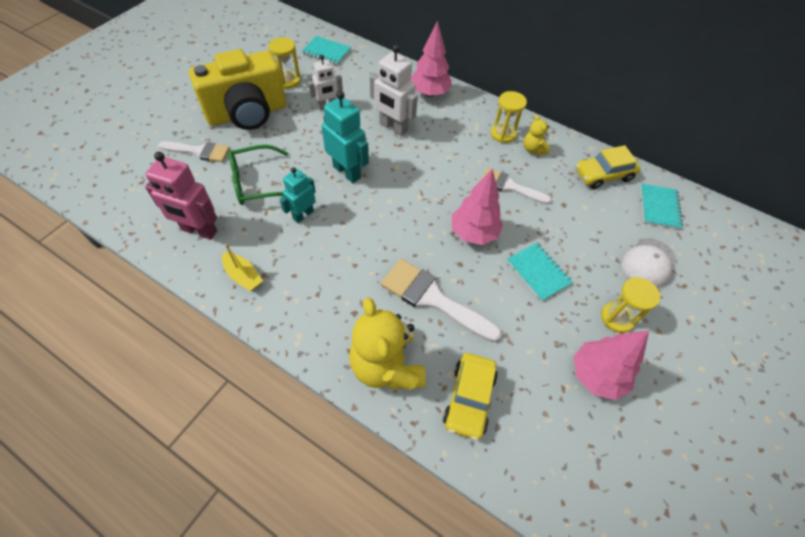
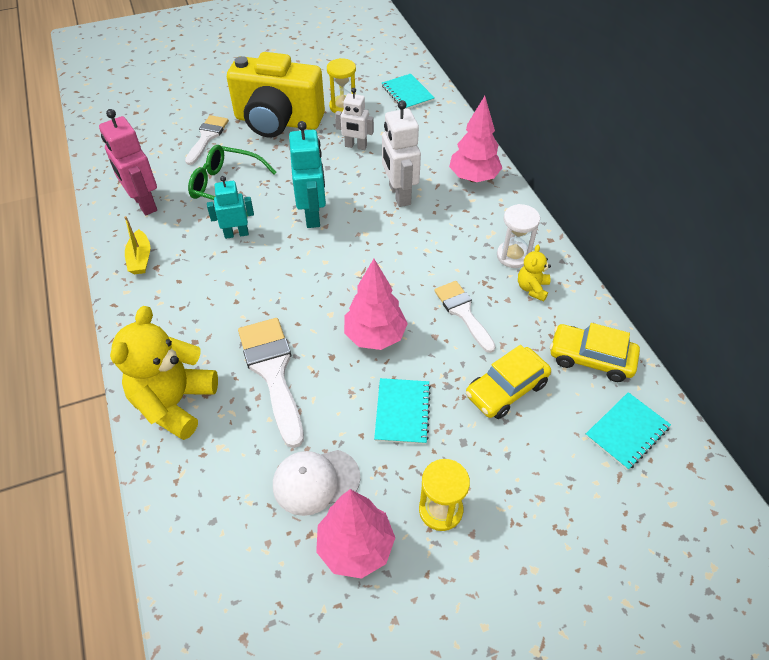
camera: 40 degrees right, 5 degrees down
(199, 151) = (207, 137): white brush -> white brush turned 120 degrees counterclockwise
(469, 399) = (213, 479): yellow car -> yellow car (506, 389)
(503, 134) = (513, 256): yellow hourglass -> white hourglass
(648, 263) = (542, 480): white cap -> white cap (316, 481)

